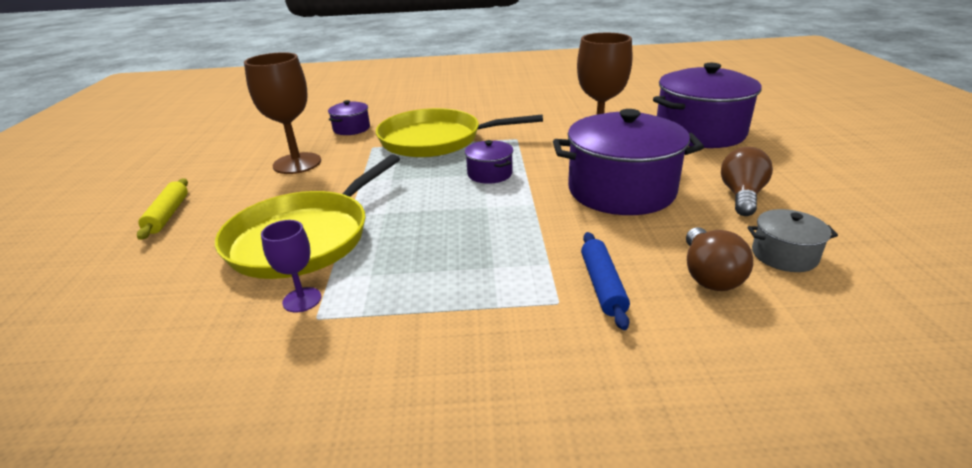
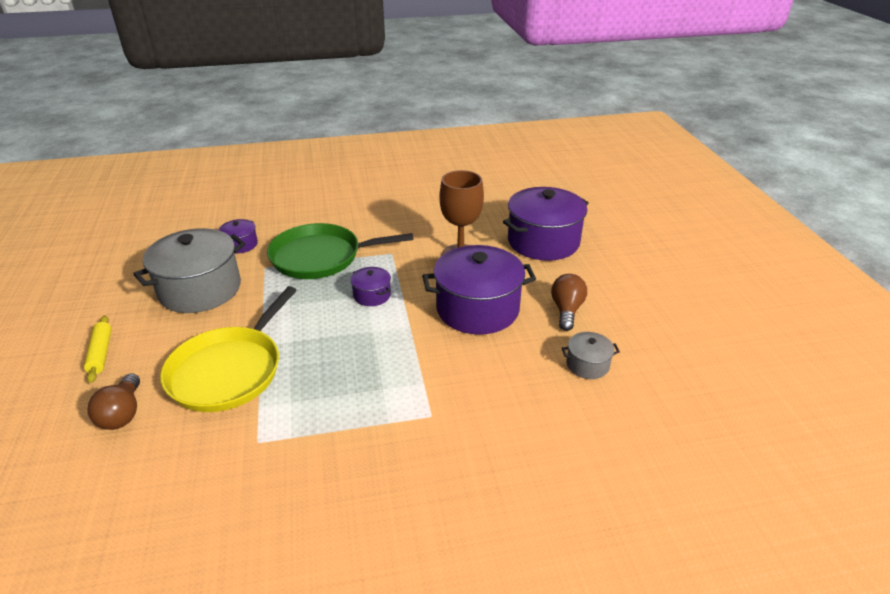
camera: 10 degrees left, 5 degrees up
(297, 163) = (200, 289): brown goblet -> grey pot
(302, 300) = (242, 427): purple goblet -> none
(436, 140) = (321, 257): yellow pan -> green pan
(603, 285) = (462, 399): blue rolling pin -> none
(709, 275) = (535, 385): brown light bulb -> brown light bulb (122, 414)

